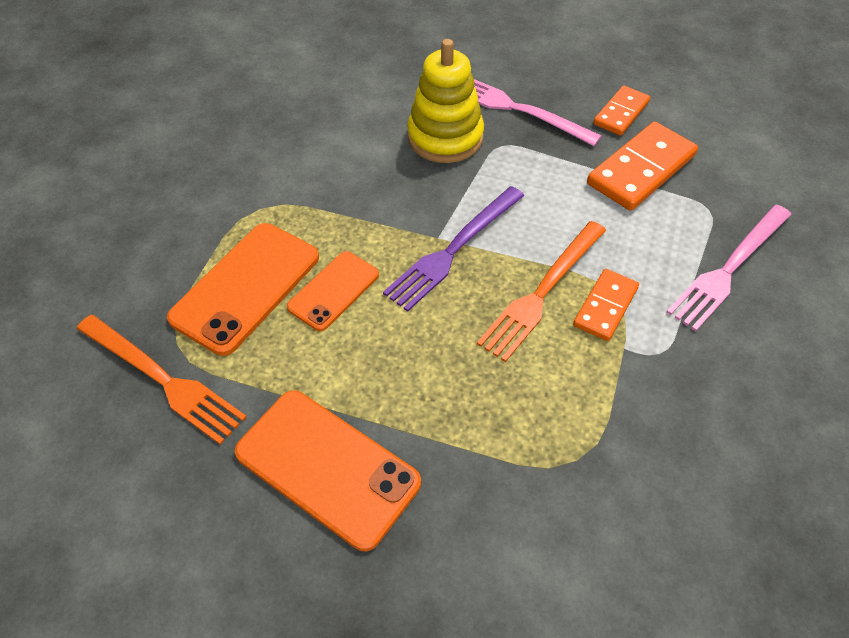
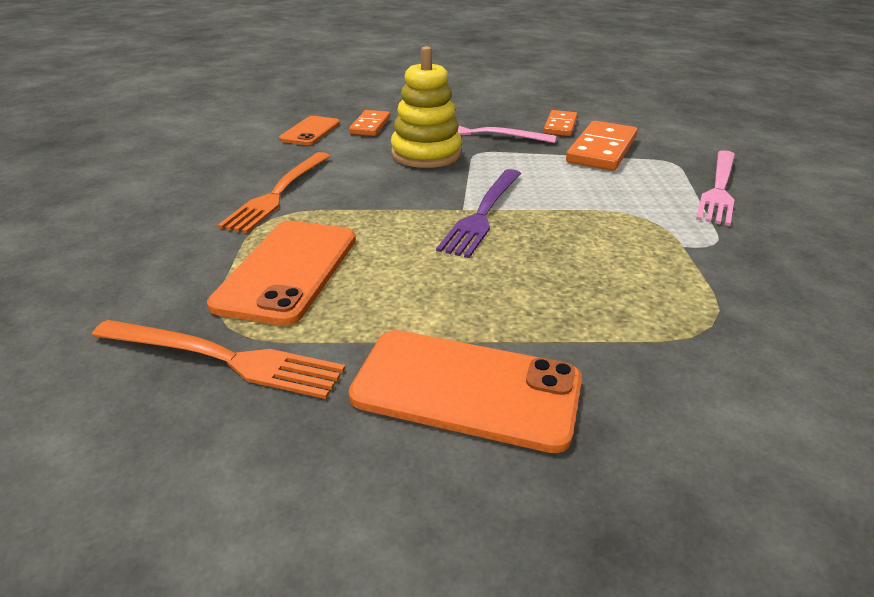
camera: 20 degrees left, 20 degrees down
(333, 291) = (384, 257): orange phone -> orange phone (310, 131)
(542, 292) = (583, 225): orange fork -> orange fork (278, 193)
(605, 307) = (644, 225): orange domino -> orange domino (370, 126)

